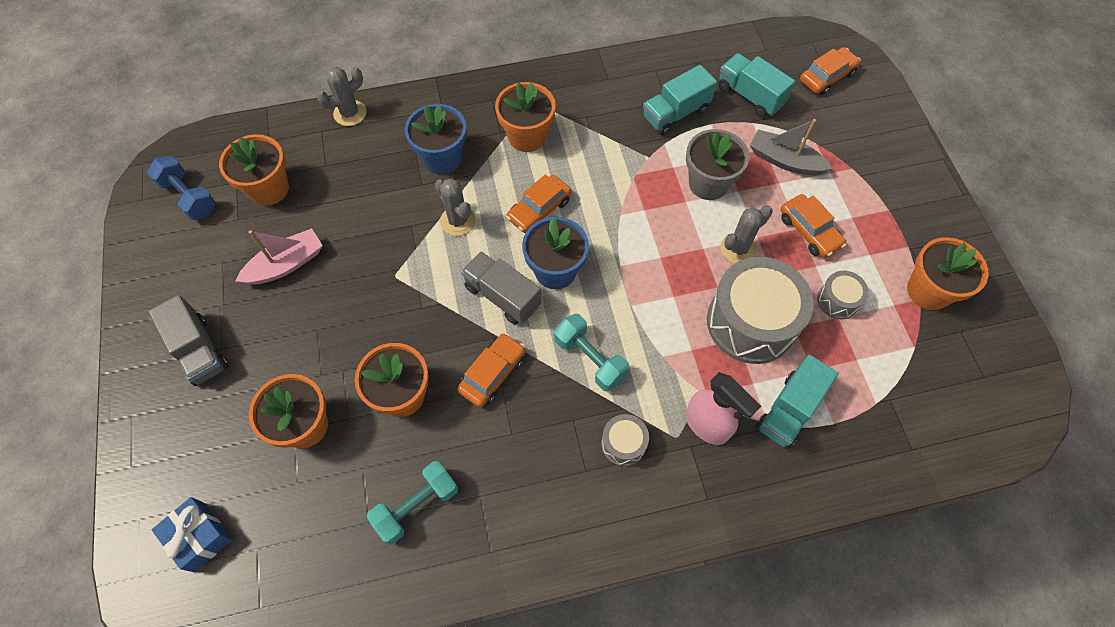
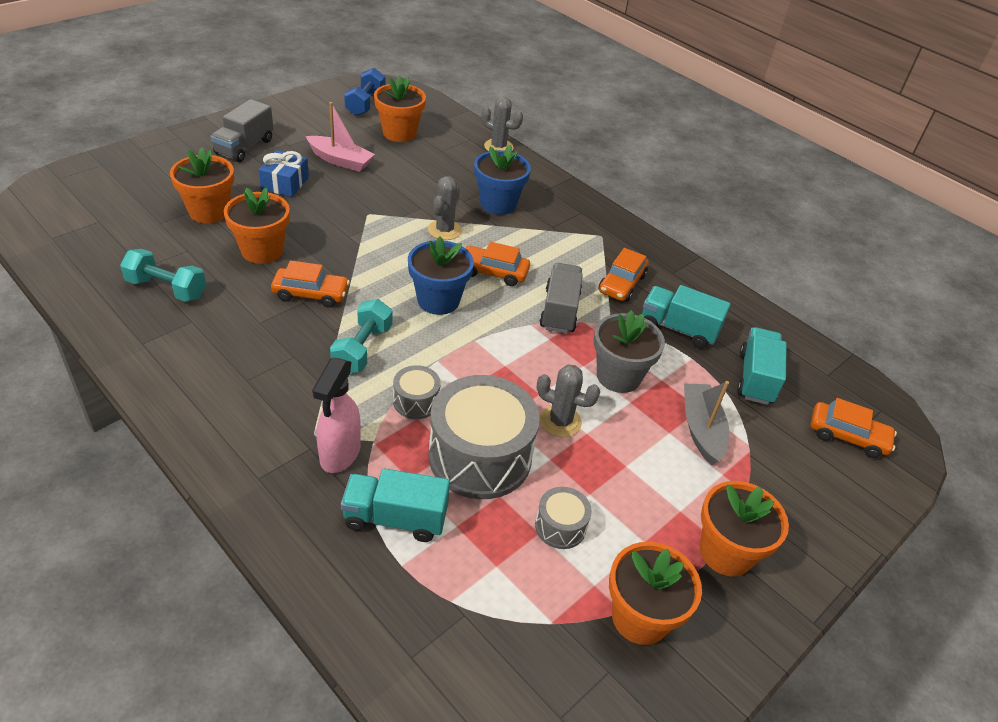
camera: 55 degrees right, 20 degrees down
(199, 537) = (98, 193): blue gift -> blue gift (285, 183)
(502, 296) = (390, 277): grey truck -> grey truck (560, 311)
(527, 136) = (562, 242): orange flower pot -> orange flower pot (726, 552)
(623, 444) = (287, 397): grey drum -> grey drum (416, 401)
(809, 231) = (629, 476): orange car -> orange car (622, 284)

